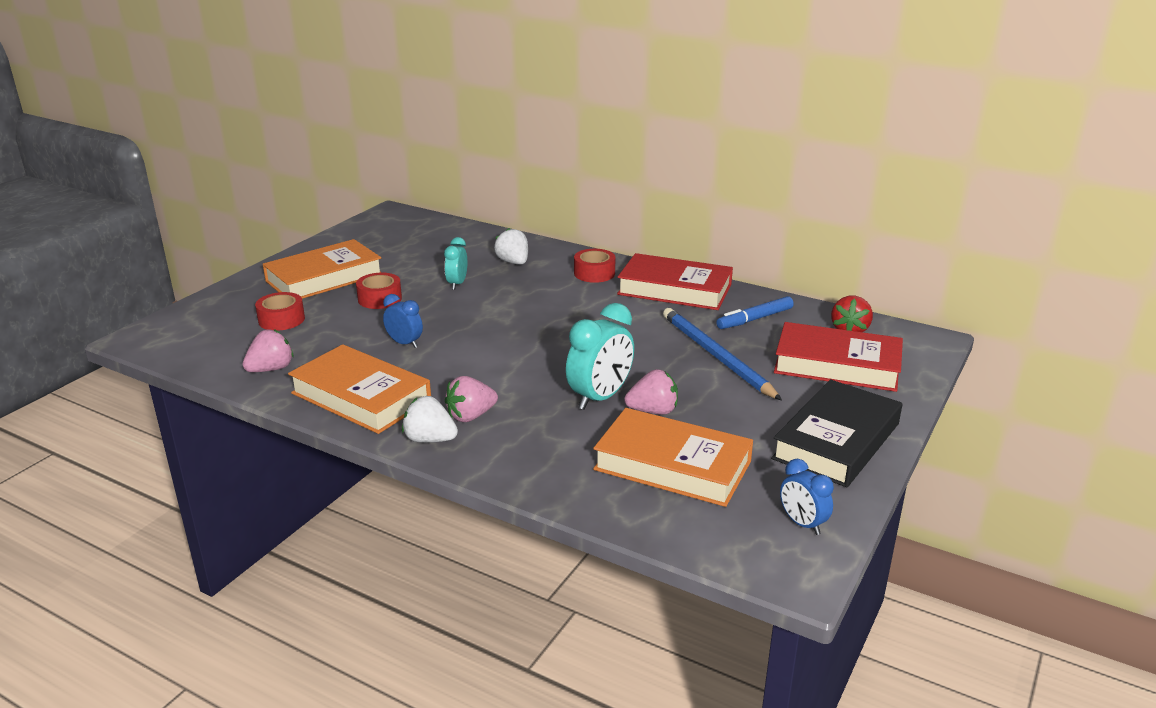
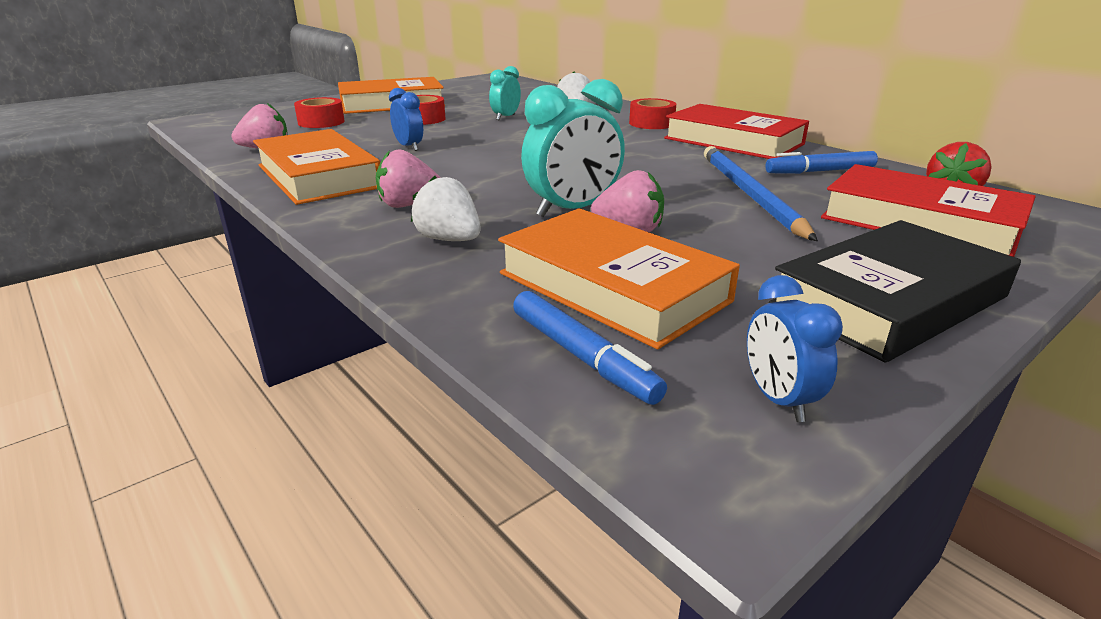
camera: 20 degrees right, 0 degrees up
(430, 439) = (342, 217): white strawberry -> white strawberry (449, 240)
(687, 521) = (582, 356): none -> blue marker

